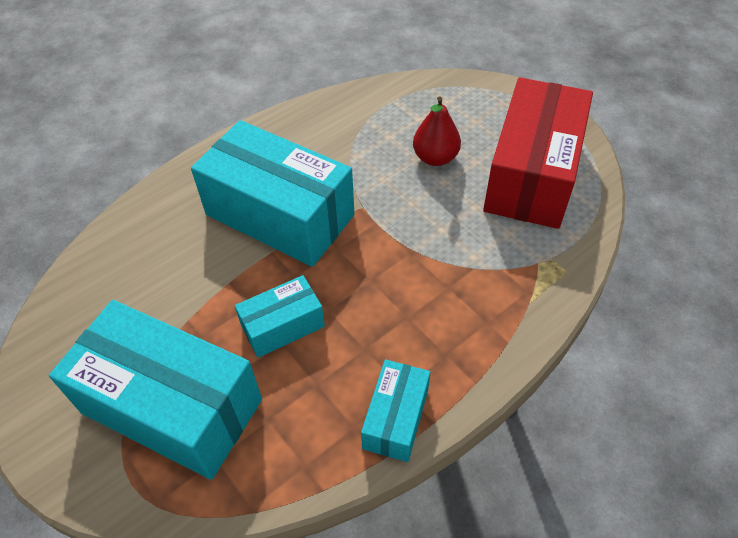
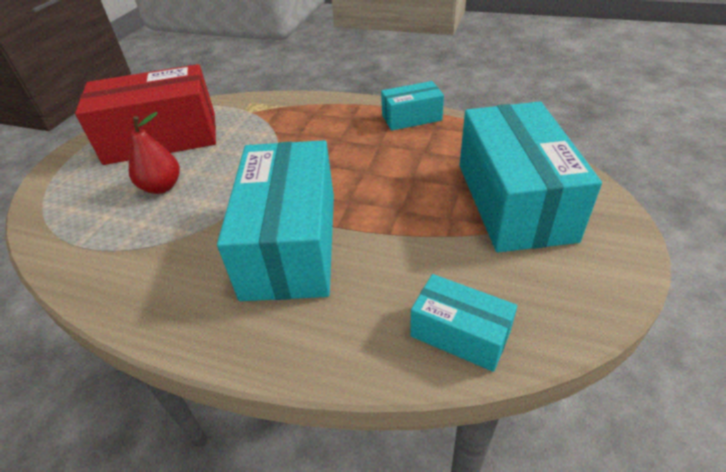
camera: 120 degrees left, 10 degrees down
(283, 326) = (398, 185): turquoise box -> turquoise box (460, 334)

